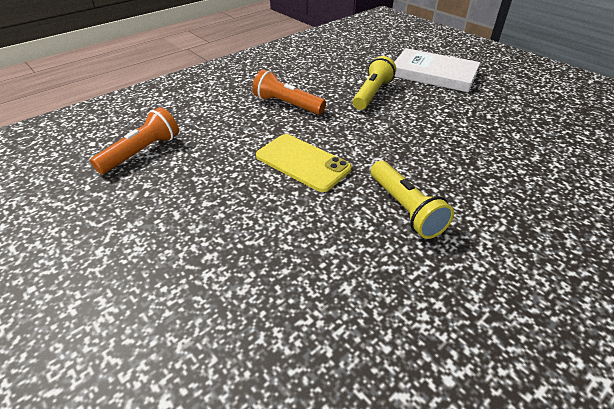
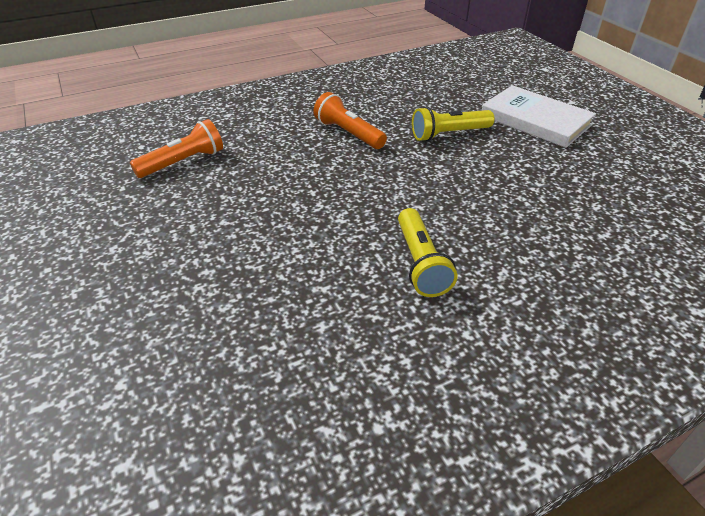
camera: 15 degrees right, 0 degrees up
(302, 162) = (336, 198): yellow phone -> none
(372, 94) = (449, 134): yellow flashlight -> yellow flashlight turned 150 degrees counterclockwise

